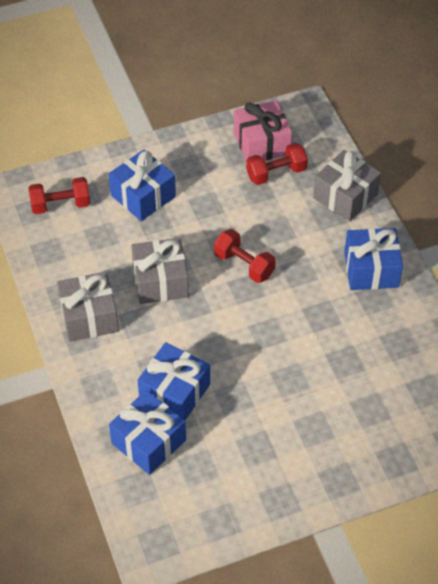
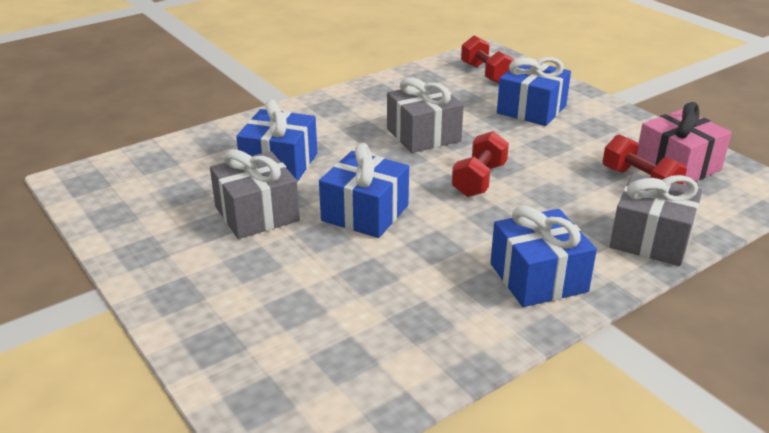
camera: 75 degrees right, 20 degrees down
(89, 317) = (357, 106): grey gift -> grey gift (256, 214)
(148, 442) = (212, 158): blue gift -> blue gift (365, 213)

